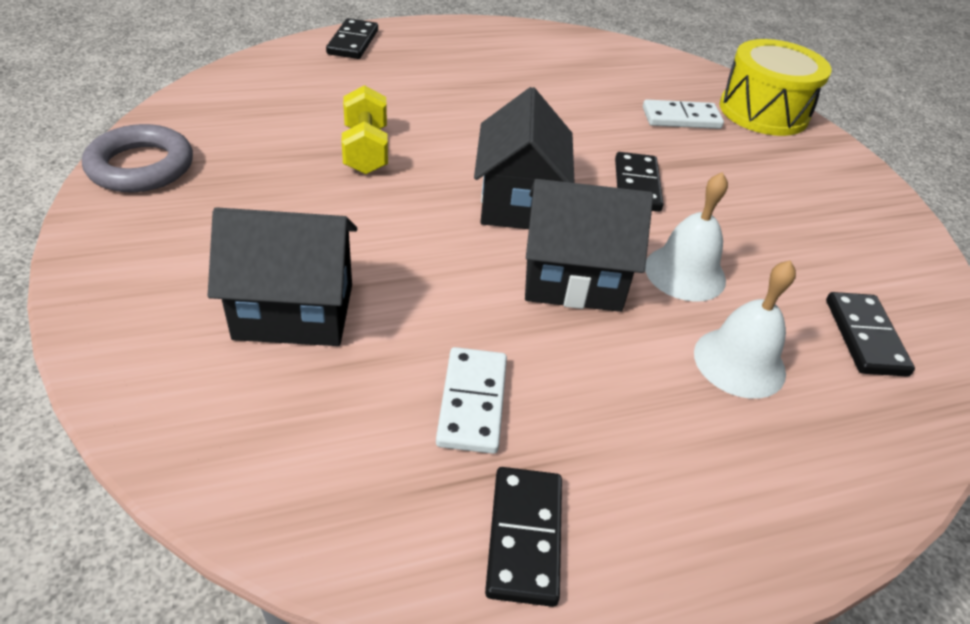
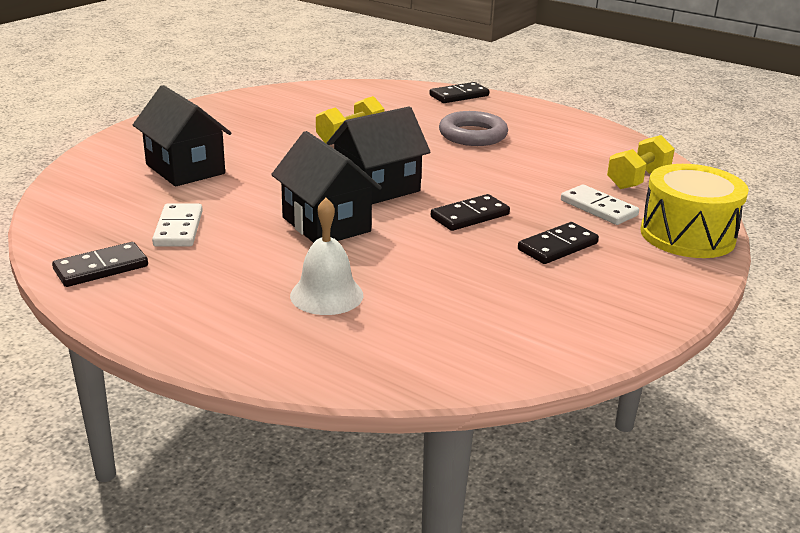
camera: 55 degrees right, 15 degrees down
(141, 166) = (240, 102): grey ring -> grey ring (472, 135)
(472, 402) = (178, 228): white domino -> white domino turned 60 degrees counterclockwise
(644, 73) = (637, 179): none -> yellow dumbbell
(685, 273) = (394, 256): white bell -> none
(865, 337) = (431, 337): black domino -> black domino (558, 247)

